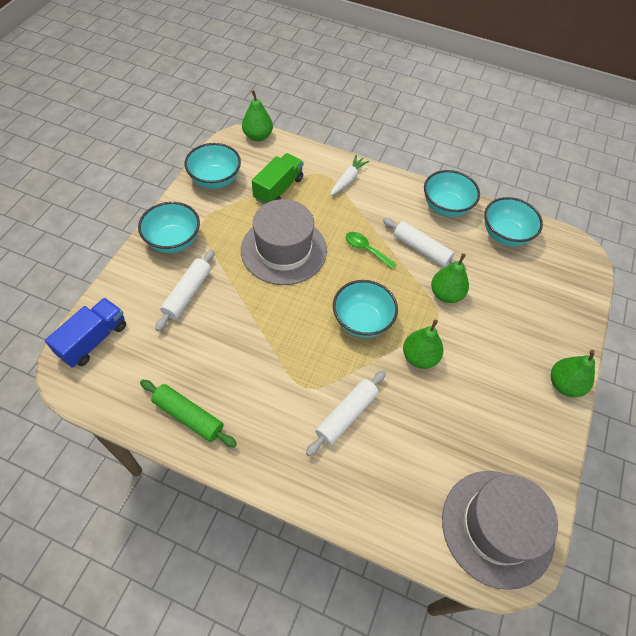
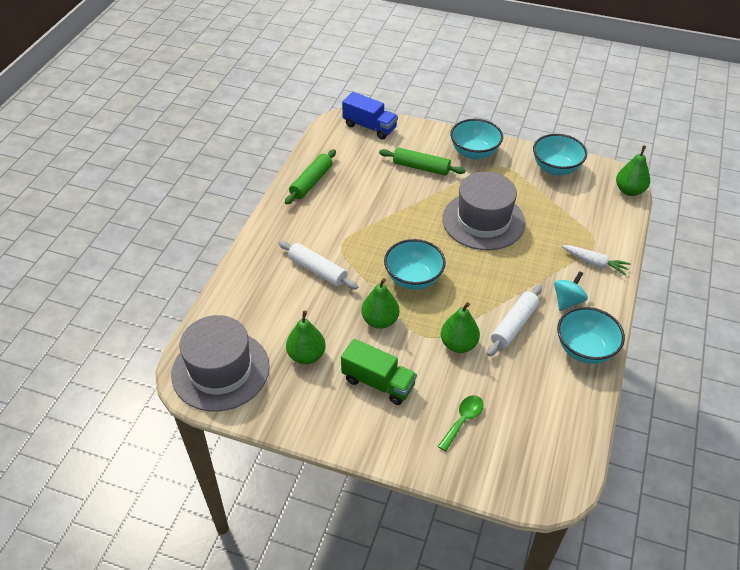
camera: 90 degrees right, 10 degrees down
(187, 293) = (421, 167): white rolling pin -> green rolling pin
(278, 189) = (560, 211): green truck -> green truck (378, 382)
(366, 249) = (500, 280): green spoon -> green spoon (463, 420)
(392, 207) = (567, 301): none -> turquoise spinning top
(505, 235) = (559, 406): turquoise bowl -> none
(564, 384) = (362, 442): green pear -> green pear (306, 355)

